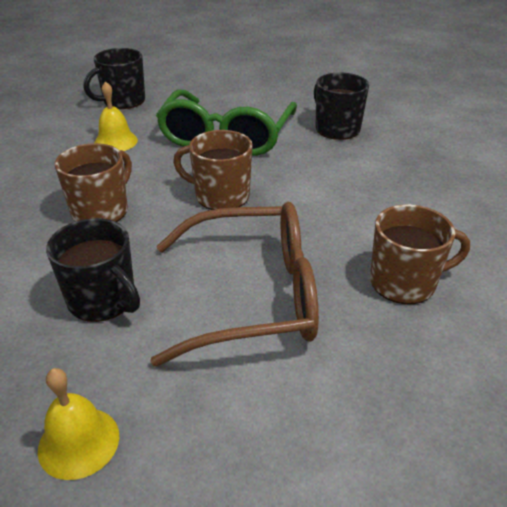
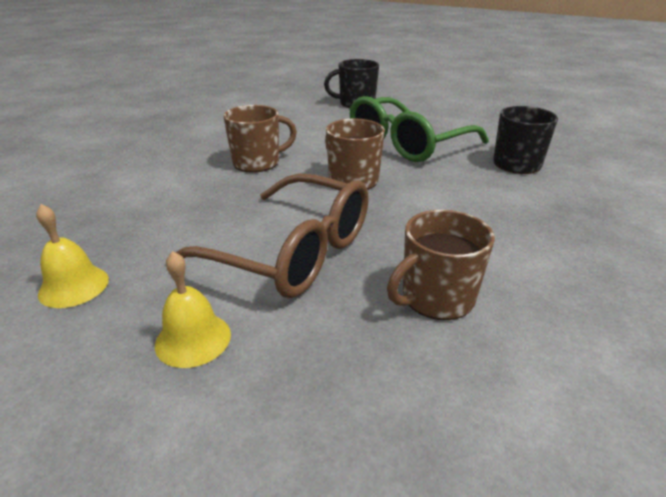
camera: 35 degrees right, 5 degrees down
(103, 300) = (191, 213): black mug -> none
(116, 141) = (320, 126): yellow bell -> yellow bell (193, 339)
(404, 282) = (436, 298): brown mug -> brown mug turned 120 degrees clockwise

